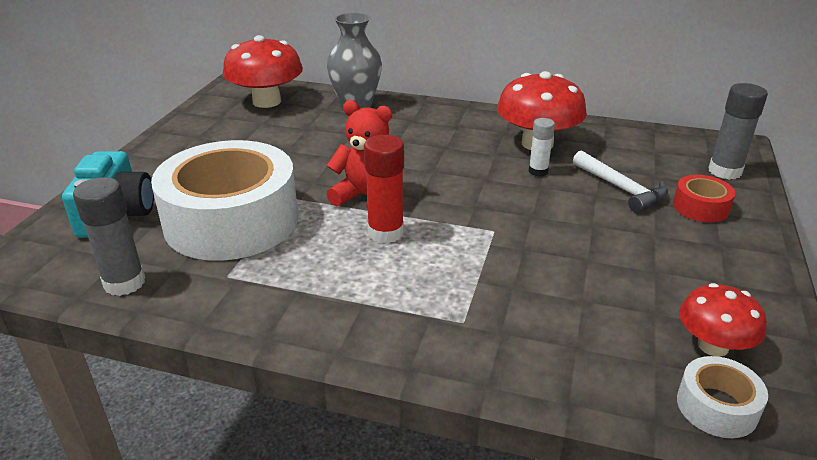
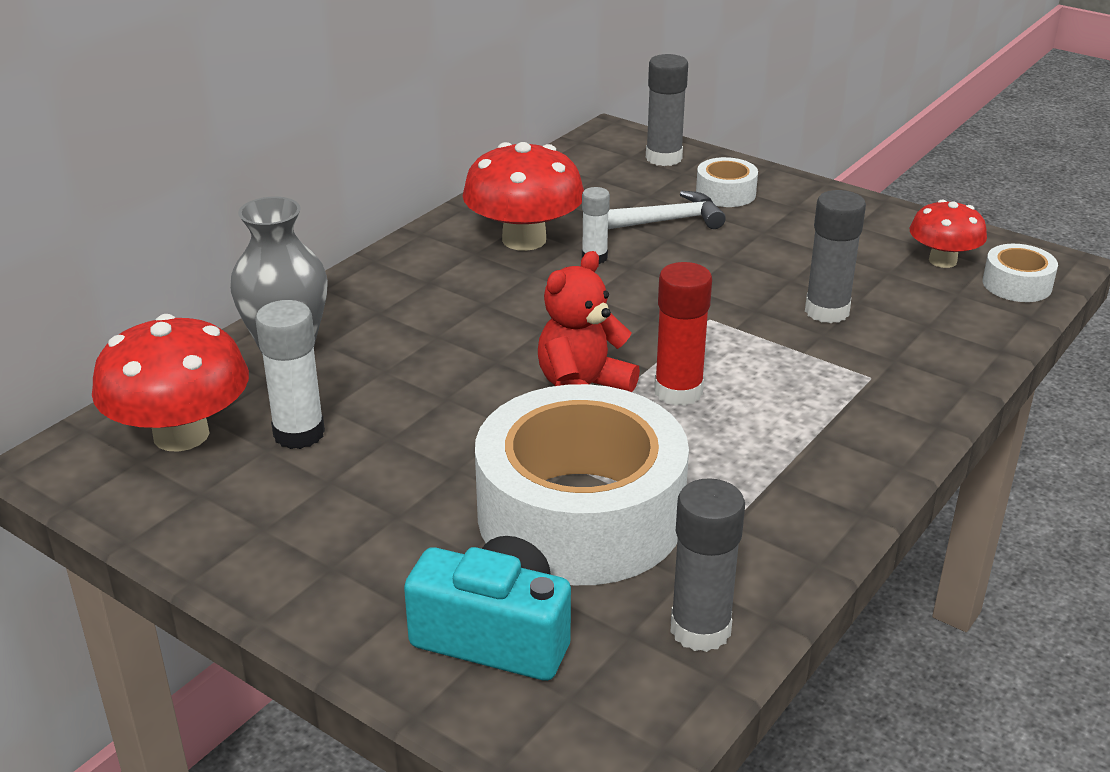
camera: 70 degrees left, 0 degrees up
(279, 126) = (299, 433): none -> white glue stick
(551, 285) = (827, 311): none -> grey glue stick
(700, 207) = (725, 193): red tape -> white tape

